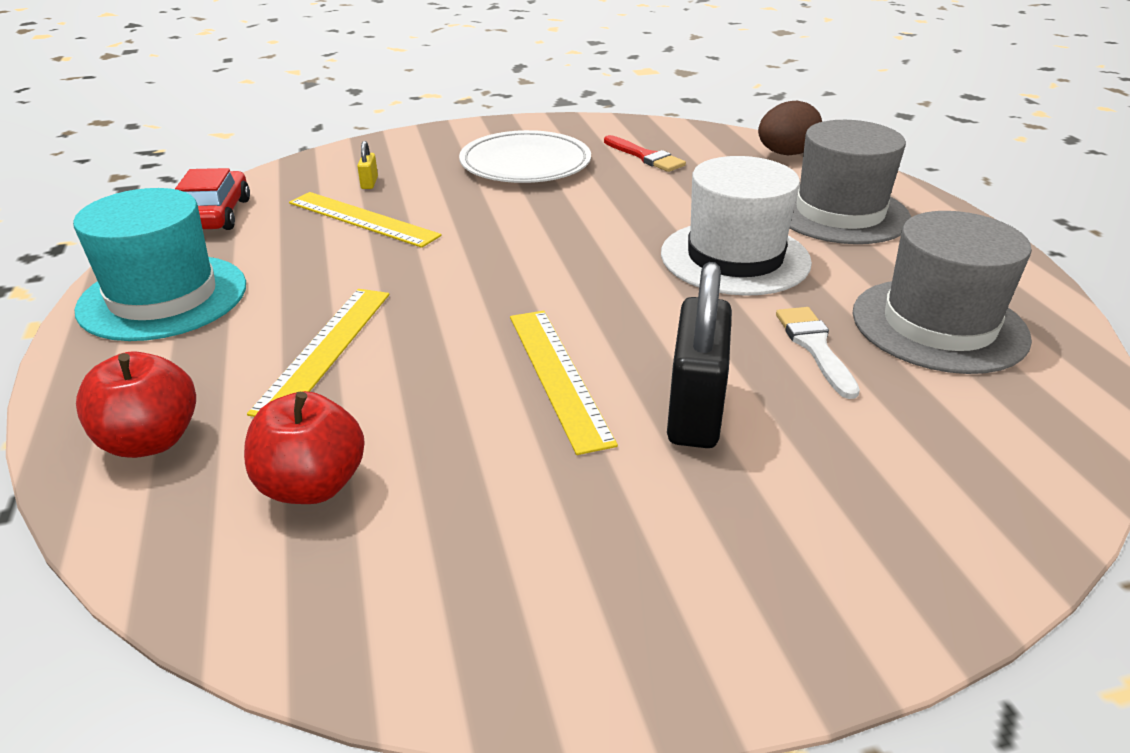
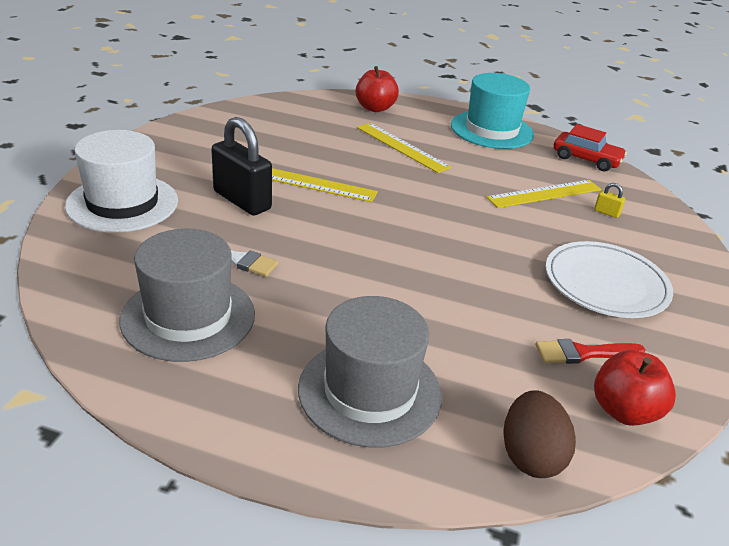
camera: 120 degrees right, 0 degrees up
(312, 485) = (311, 122): red apple -> red apple (624, 411)
(735, 258) = (358, 292): white hat -> white hat (122, 203)

